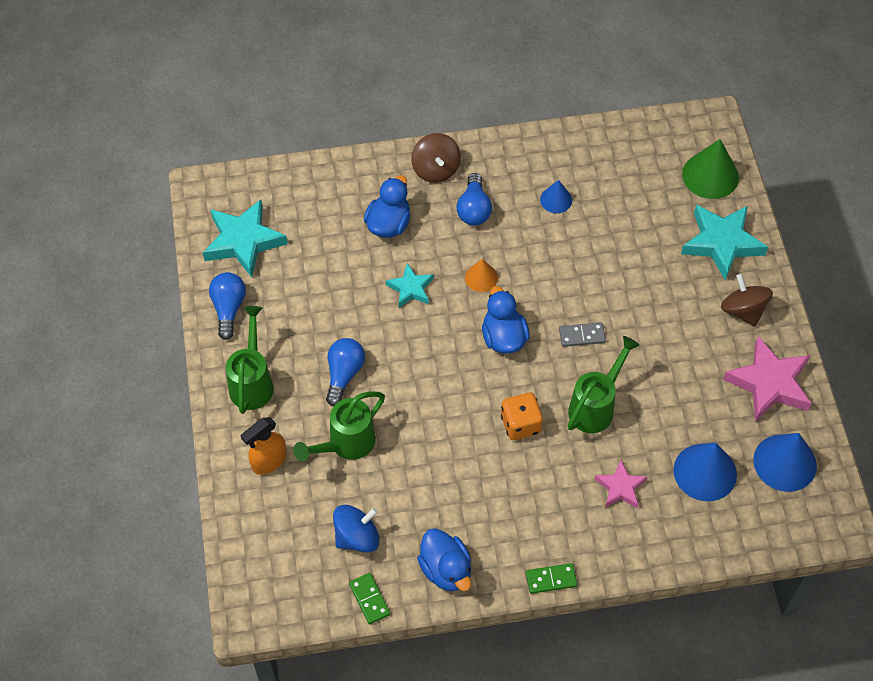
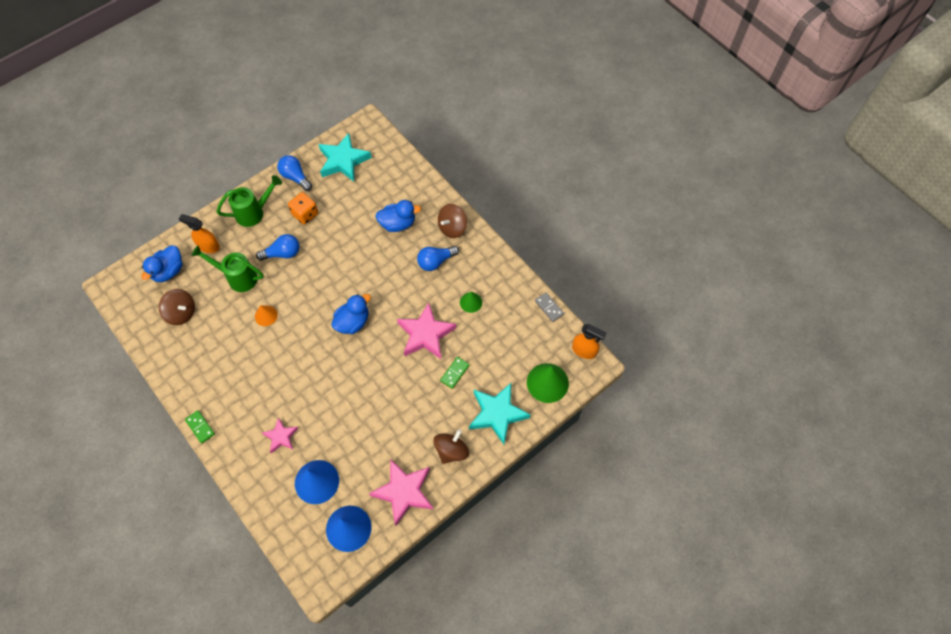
camera: 60 degrees right, 5 degrees up
(228, 308) = (295, 177): blue light bulb -> blue light bulb turned 105 degrees counterclockwise
(357, 537) = (181, 313): blue spinning top -> brown spinning top
(369, 599) = (145, 338): green domino -> green domino (455, 373)
(410, 288) = (359, 257): turquoise star -> none
(446, 570) = (181, 368): blue duck -> blue duck (168, 271)
(481, 277) = (388, 289): orange cone -> orange cone (266, 315)
(520, 424) = (297, 360): orange dice -> orange dice (305, 214)
(556, 200) = (471, 302): blue cone -> green cone
(571, 267) = (425, 334): none -> pink star
(582, 335) = (378, 364): grey domino -> grey domino (549, 307)
(595, 407) = (331, 396): green watering can -> none
(690, 121) = (584, 351): none -> orange spray bottle

